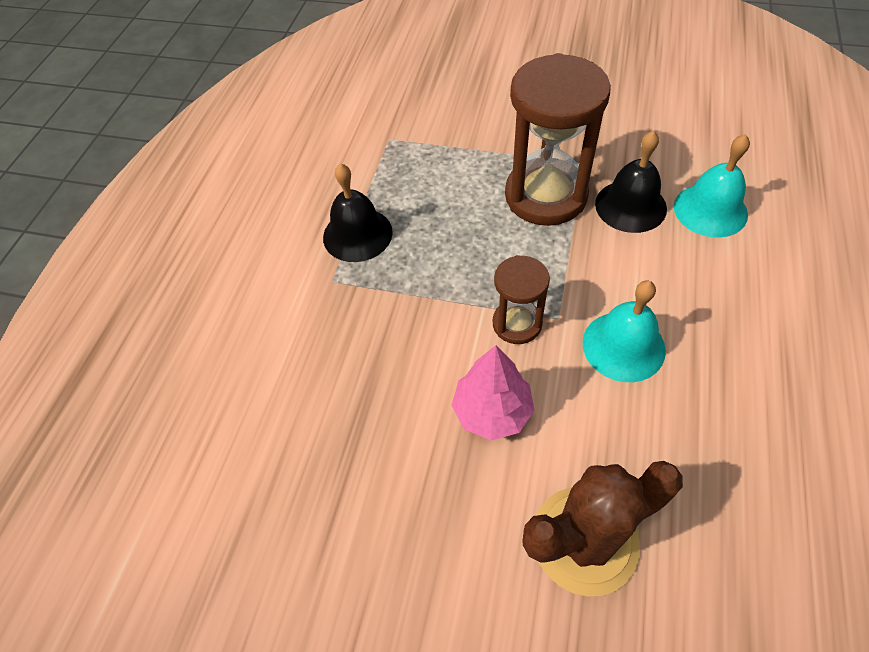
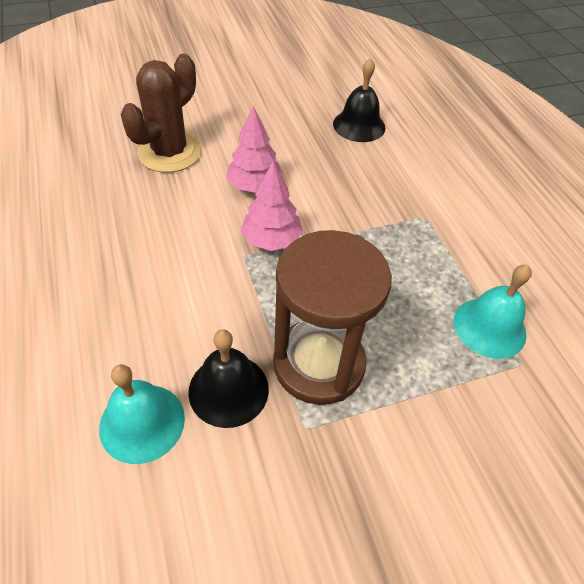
camera: 140 degrees right, 5 degrees down
(357, 234) = (445, 256): black bell -> black bell (359, 125)
(517, 323) = (271, 240): brown hourglass -> pink tree
(623, 346) = (185, 255): turquoise bell -> turquoise bell (489, 327)

